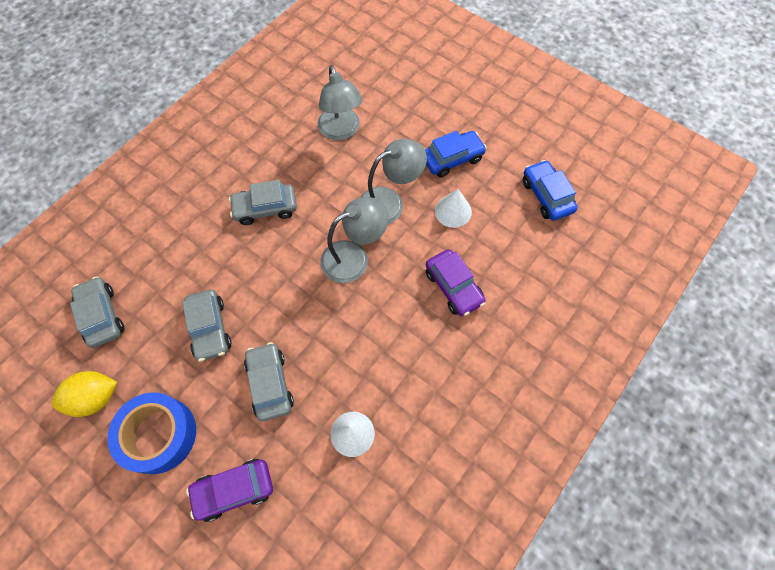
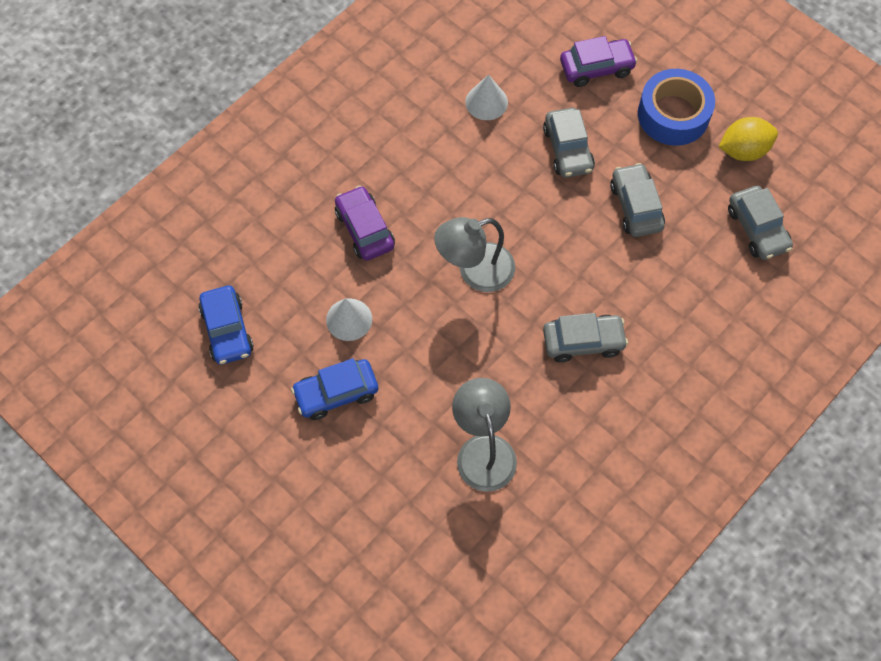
camera: 175 degrees left, 0 degrees up
(389, 202) = (426, 337): grey lamp -> none

